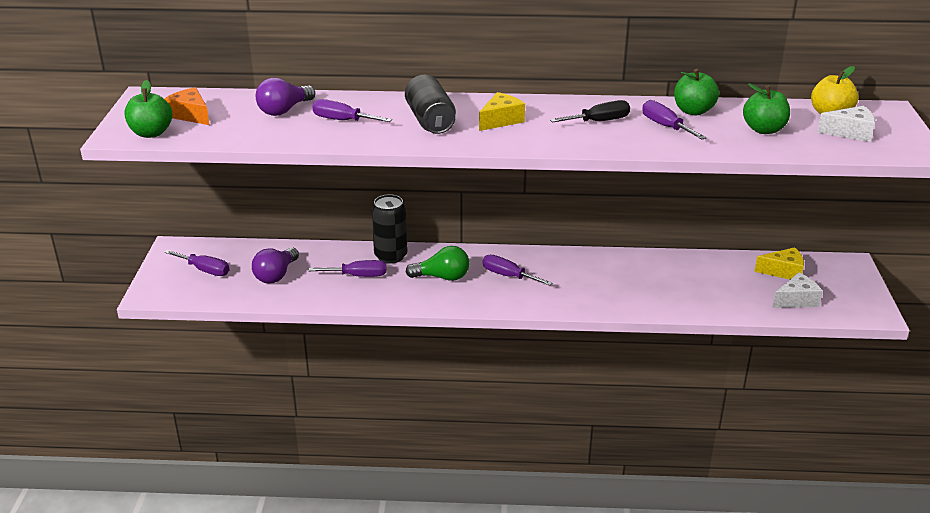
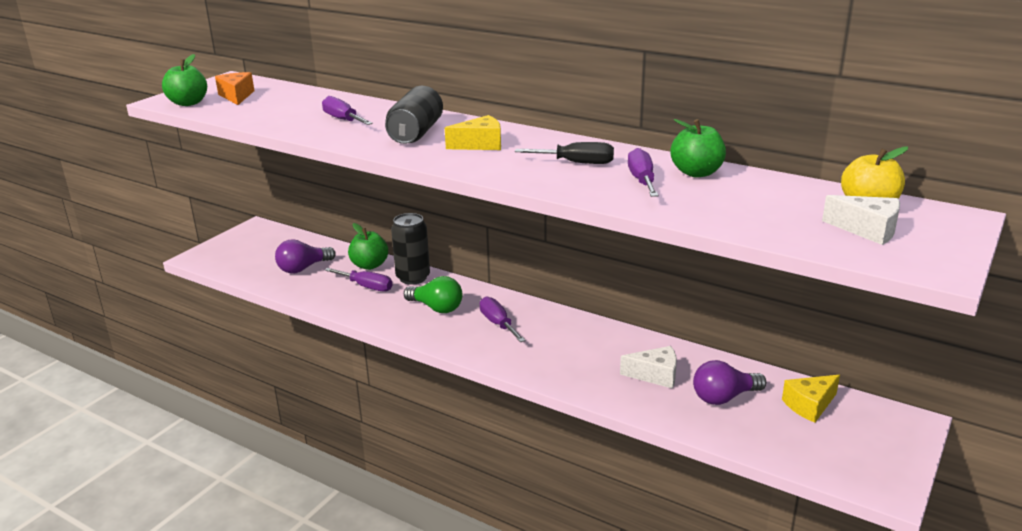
camera: 30 degrees right, 5 degrees down
(205, 270) = (256, 250): purple screwdriver -> none
(284, 110) = (310, 105): purple light bulb -> purple light bulb (724, 397)
(764, 129) = (755, 205): green apple -> green apple (369, 265)
(783, 272) = (809, 405): yellow cheese -> yellow cheese turned 120 degrees clockwise
(796, 300) = (794, 441): white cheese -> white cheese (655, 375)

